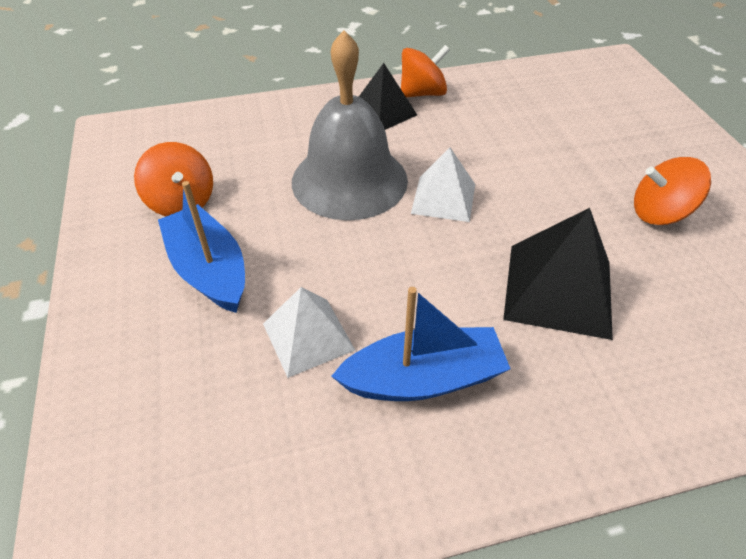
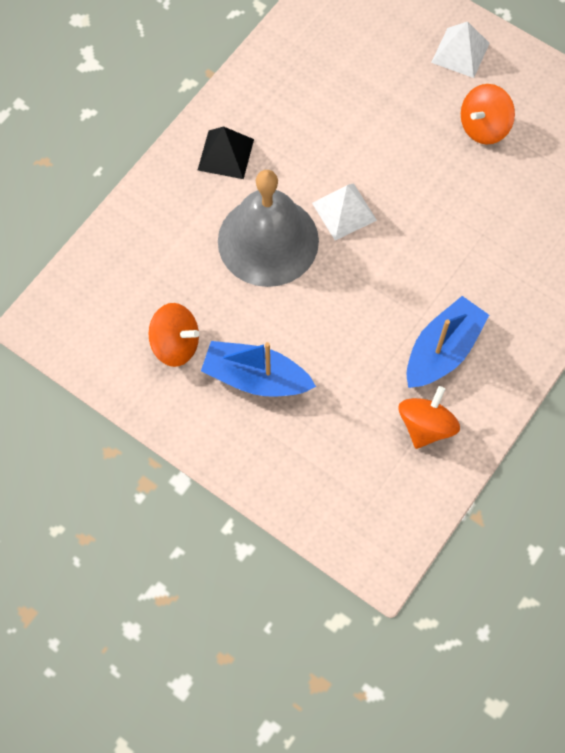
camera: 40 degrees left, 20 degrees up
(308, 336) = (360, 373): white pyramid -> white pyramid (460, 52)
(422, 93) = (236, 110): orange spinning top -> orange spinning top (426, 426)
(558, 290) = (467, 236): black pyramid -> none

